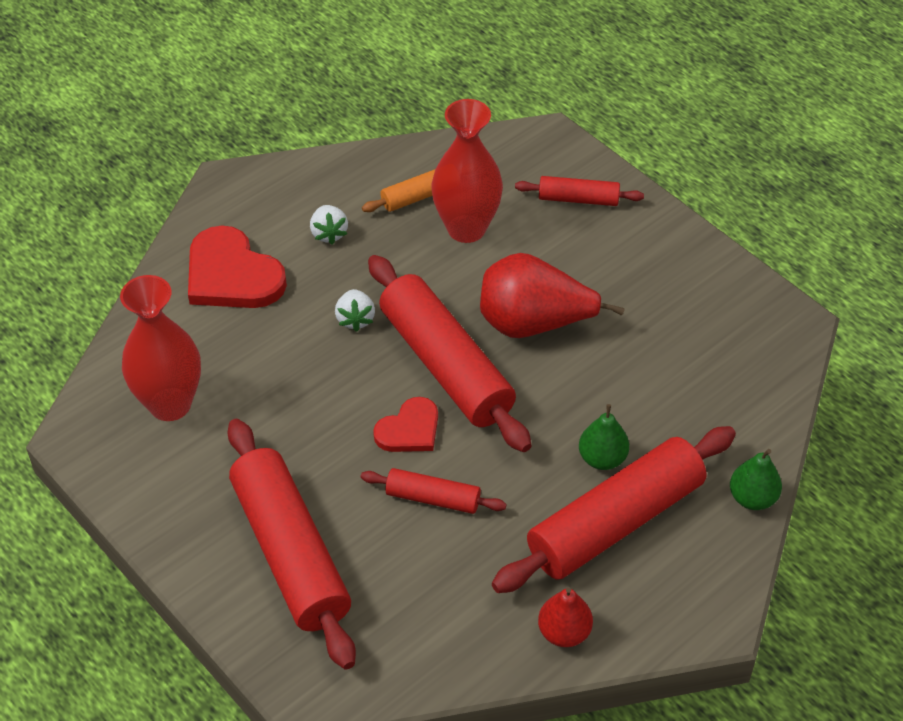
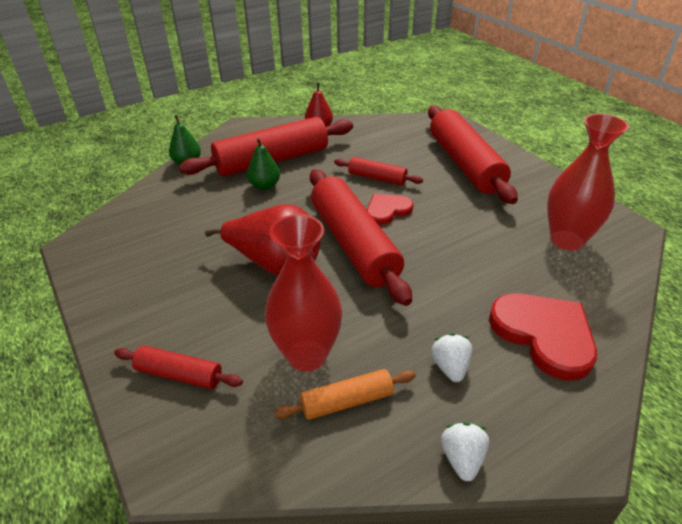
camera: 170 degrees left, 10 degrees down
(355, 319) = (424, 283): white strawberry -> white strawberry (462, 459)

